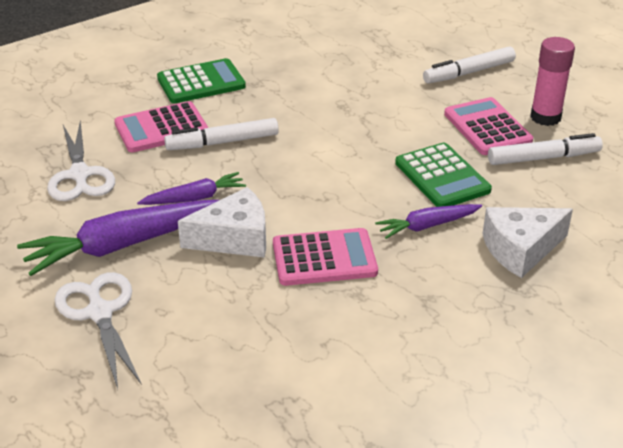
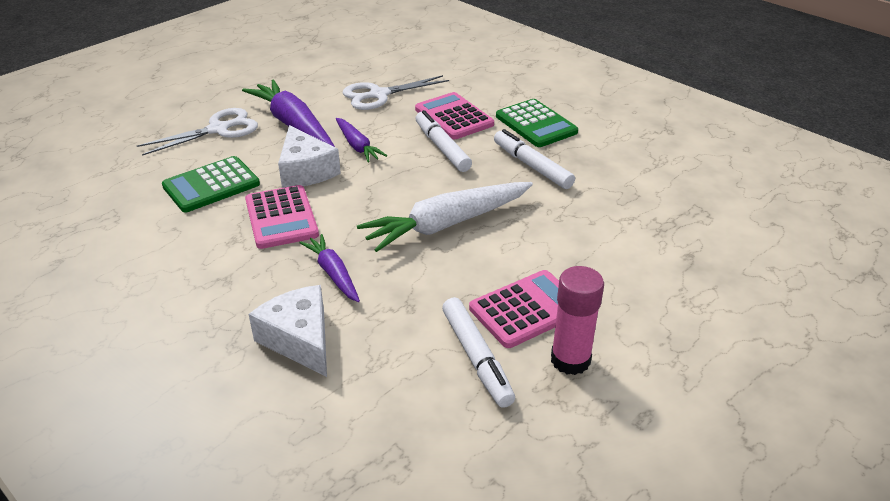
camera: 80 degrees right, 0 degrees up
(361, 153) = (447, 224): none -> white carrot
(442, 177) = (419, 279): green calculator -> green calculator (211, 185)
(469, 73) = (646, 290): white marker -> white marker (532, 166)

